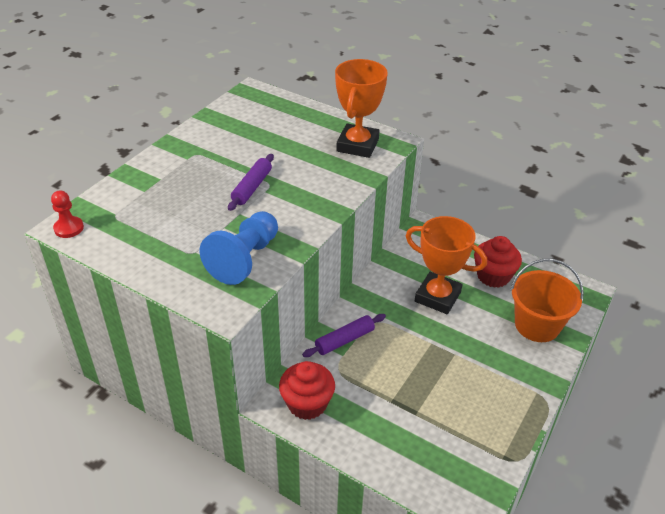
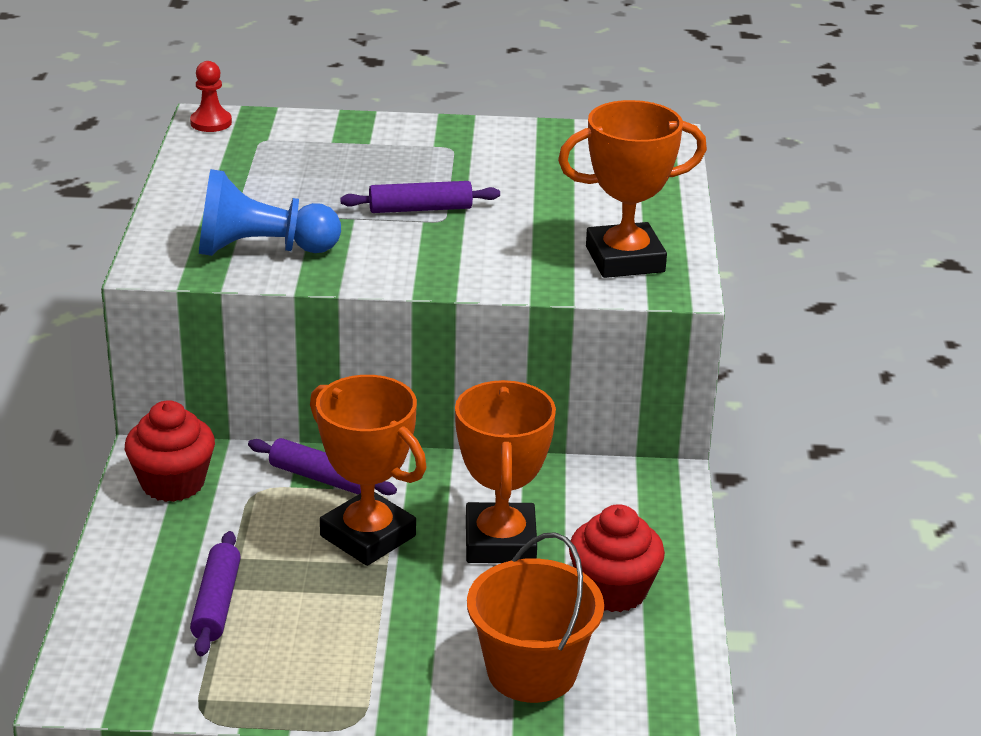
camera: 60 degrees right, 10 degrees down
(405, 341) = (368, 536): none -> orange trophy
(427, 422) = (216, 603): none -> purple rolling pin

